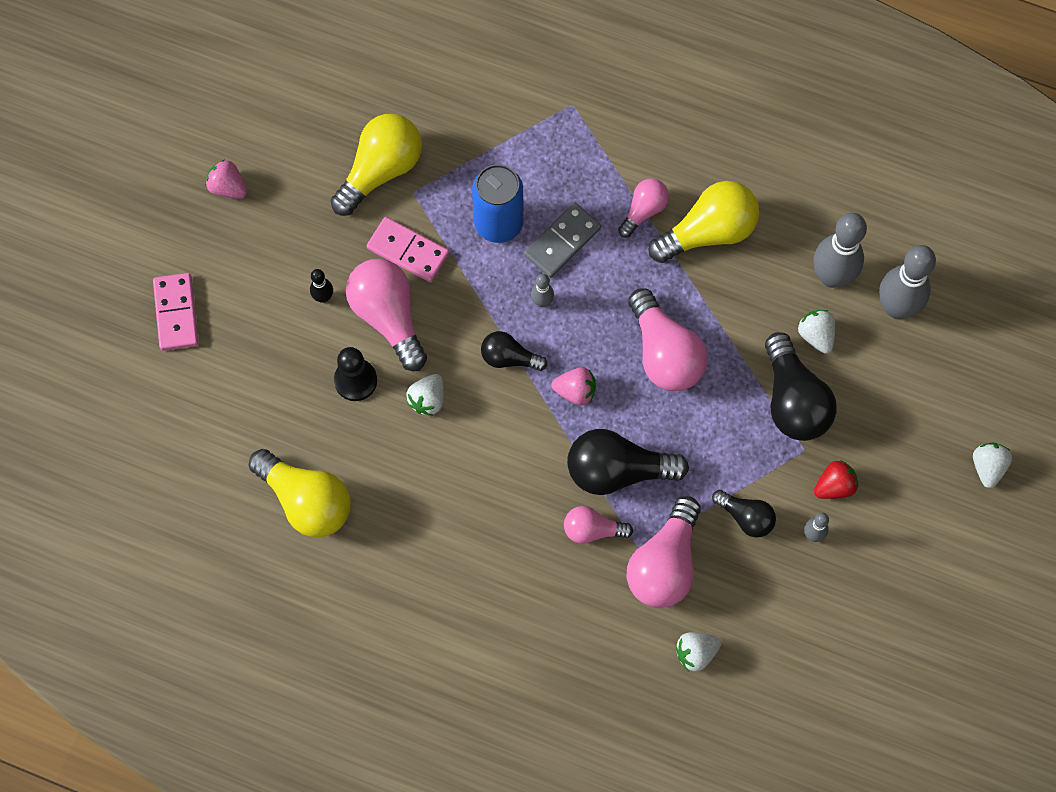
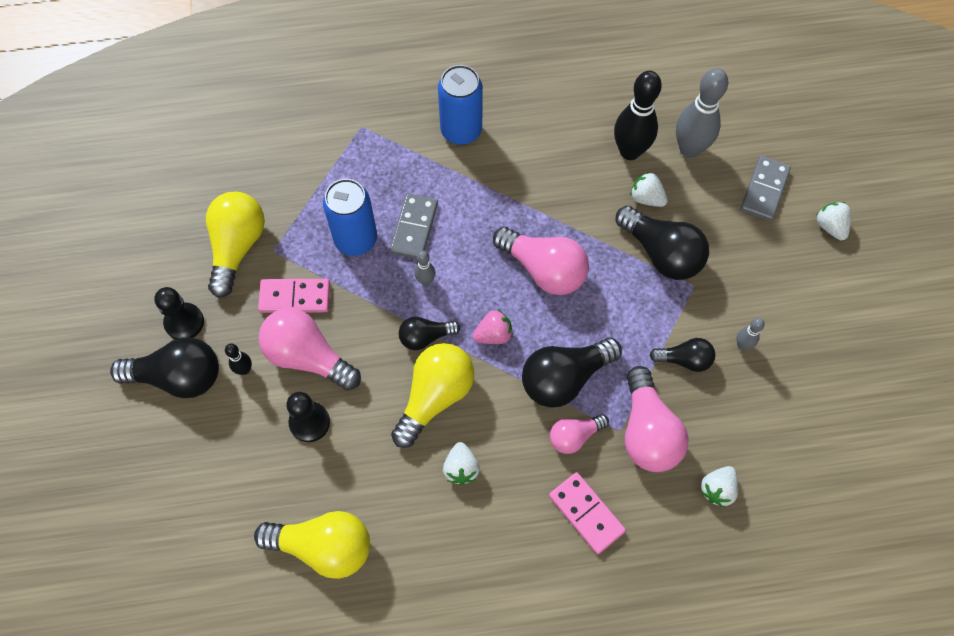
camera: 30 degrees left, 5 degrees down
(176, 313) = (122, 449): pink domino -> pink domino (586, 513)
(228, 187) = (115, 324): pink strawberry -> none
(260, 271) = (178, 377): none -> black light bulb
(292, 220) = (184, 322): none -> black pawn
(427, 399) = (379, 405): white strawberry -> white strawberry (461, 468)
(644, 210) = (462, 174): pink light bulb -> none
(671, 162) = (461, 130): none -> blue can
(708, 232) = (520, 165): yellow light bulb -> yellow light bulb (435, 396)
(831, 276) = (630, 151): grey bowling pin -> black bowling pin
(834, 486) = (733, 300): red strawberry -> none
(945, 392) = (764, 190): none -> grey domino

